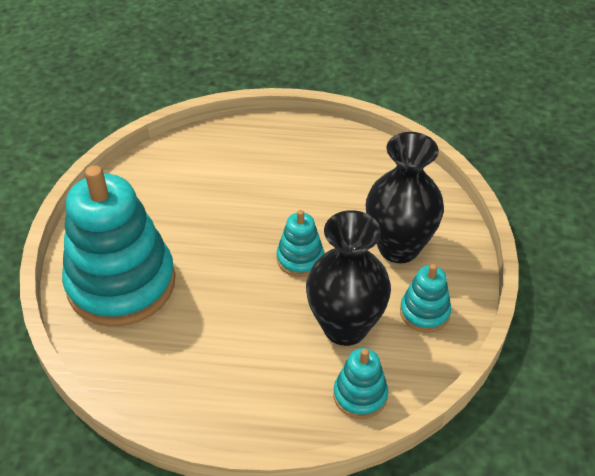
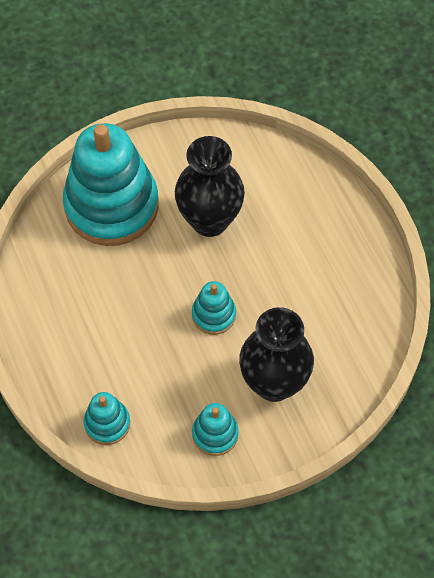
camera: 60 degrees right, 15 degrees up
(345, 327) = (164, 382): black vase -> black vase (209, 220)

